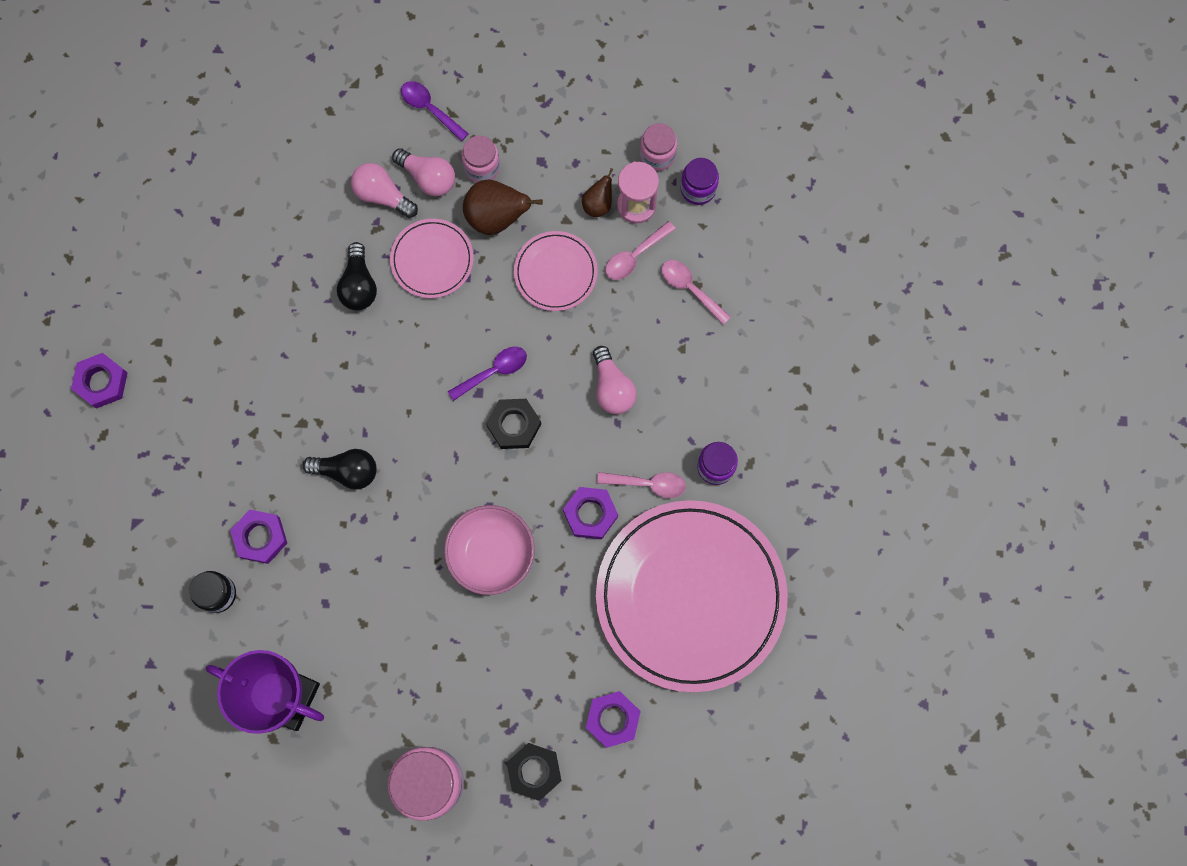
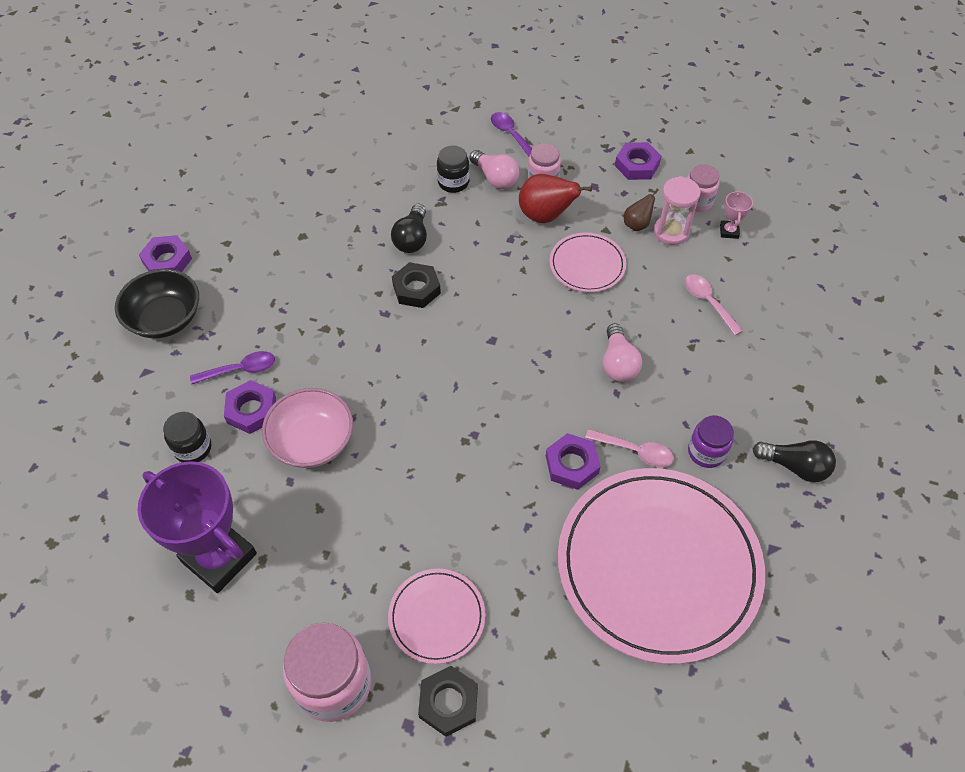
camera: 15 degrees right, 20 degrees down
(129, 454) = (165, 318): none -> black bowl
(347, 471) = (351, 375): black light bulb -> black light bulb (794, 466)
(383, 195) = (453, 182): pink light bulb -> black jar
(432, 260) = (481, 234): pink plate -> pink plate (437, 617)
(491, 554) = (464, 476): pink bowl -> pink bowl (312, 441)
(494, 371) = (511, 327): purple spoon -> purple spoon (240, 370)
(496, 217) = (545, 216): brown pear -> red pear
(514, 425) = (517, 373): black nut -> black nut (416, 289)
(612, 719) = (548, 670): purple nut -> purple nut (637, 165)
(635, 256) = (662, 267): pink spoon -> none
(698, 189) = (729, 231): purple jar -> pink trophy

